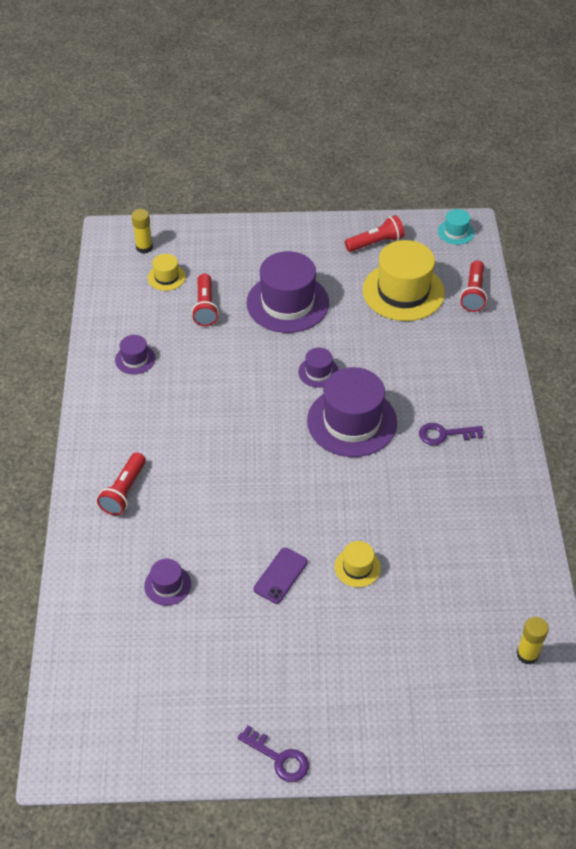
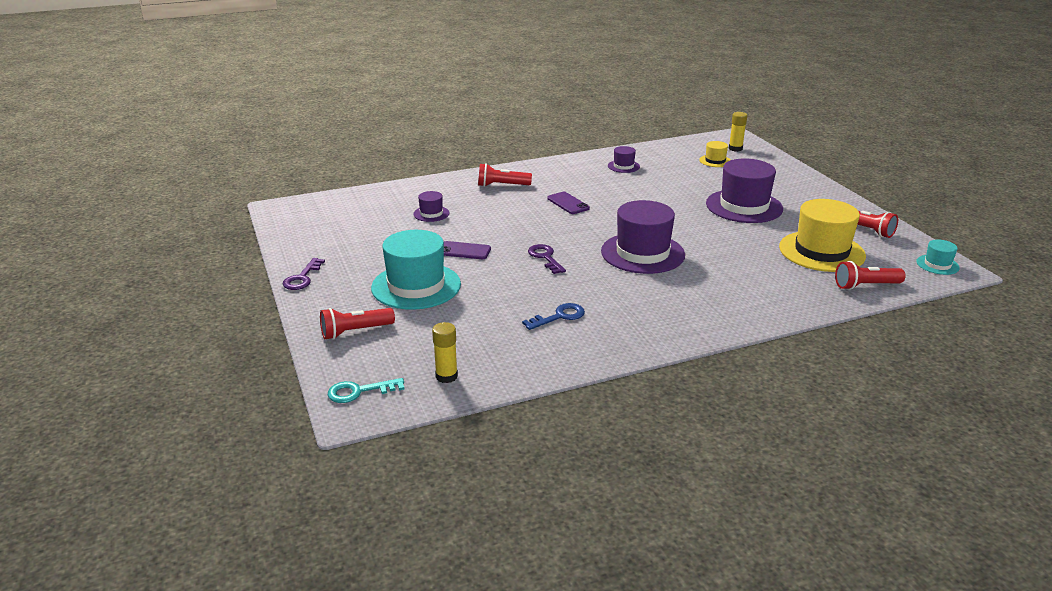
camera: 70 degrees right, 20 degrees down
(205, 307) = (701, 178): red flashlight -> red flashlight (355, 332)
(207, 443) = (568, 203): none -> purple phone
(318, 372) = (682, 231): purple hat -> none
(343, 642) = (416, 286): none -> turquoise hat
(357, 567) = (492, 280): yellow hat -> none
(445, 434) = (669, 297): purple key -> purple key (545, 257)
(450, 532) = (559, 316): none -> blue key
(533, 736) = (359, 391): none -> turquoise key

